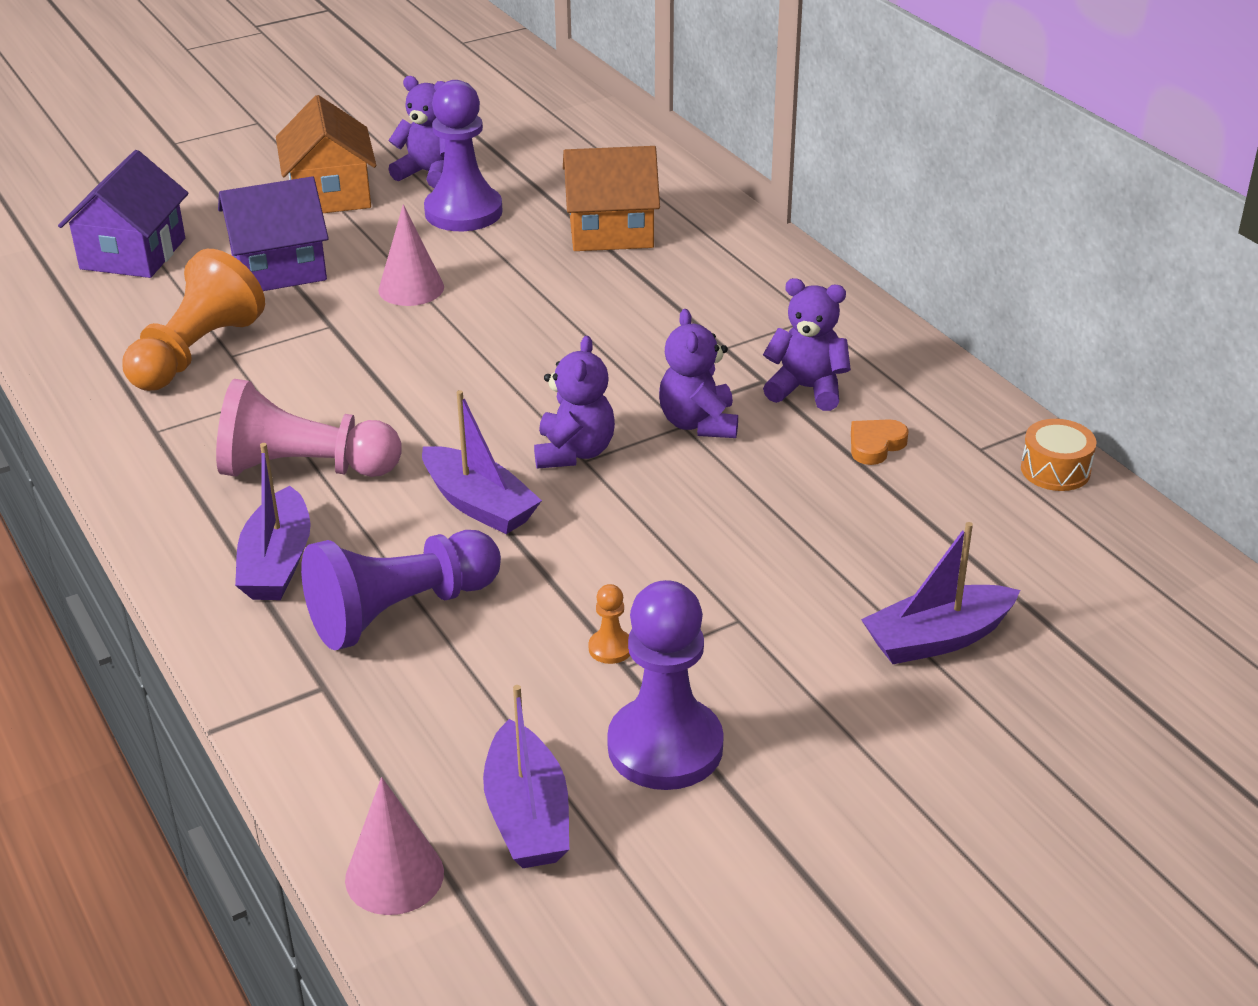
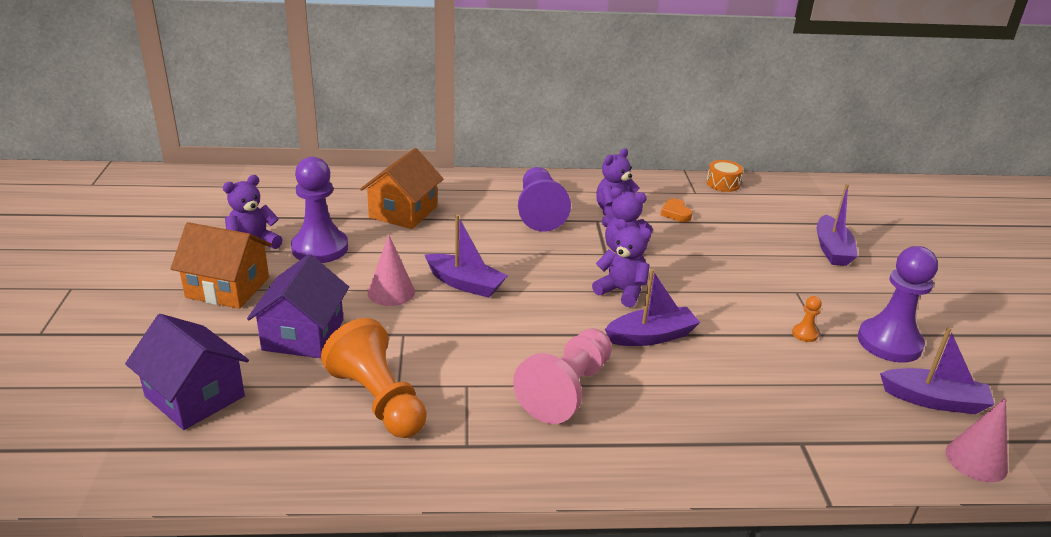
camera: 65 degrees left, 5 degrees down
(277, 563) = (665, 428): purple boat -> purple boat (465, 284)
(400, 611) = (740, 393): purple pawn -> purple pawn (539, 212)

